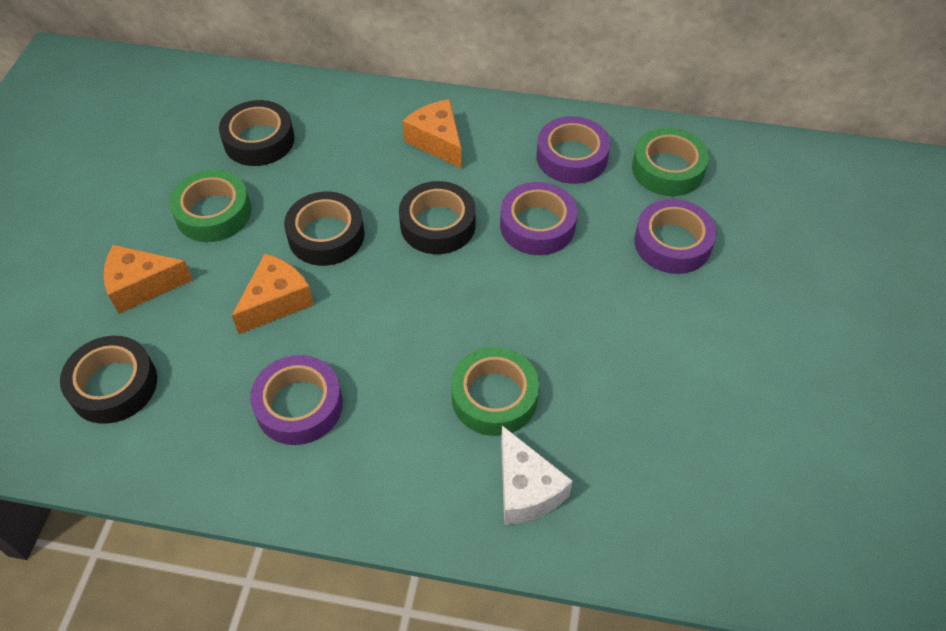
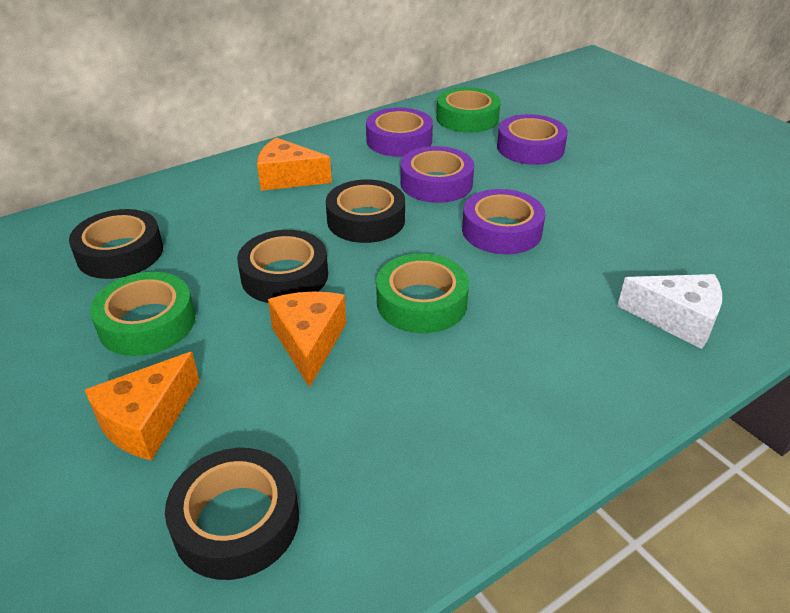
camera: 45 degrees left, 15 degrees down
(299, 405) = (444, 395): purple tape -> purple tape (501, 230)
(494, 397) = (569, 285): green tape -> green tape (422, 302)

